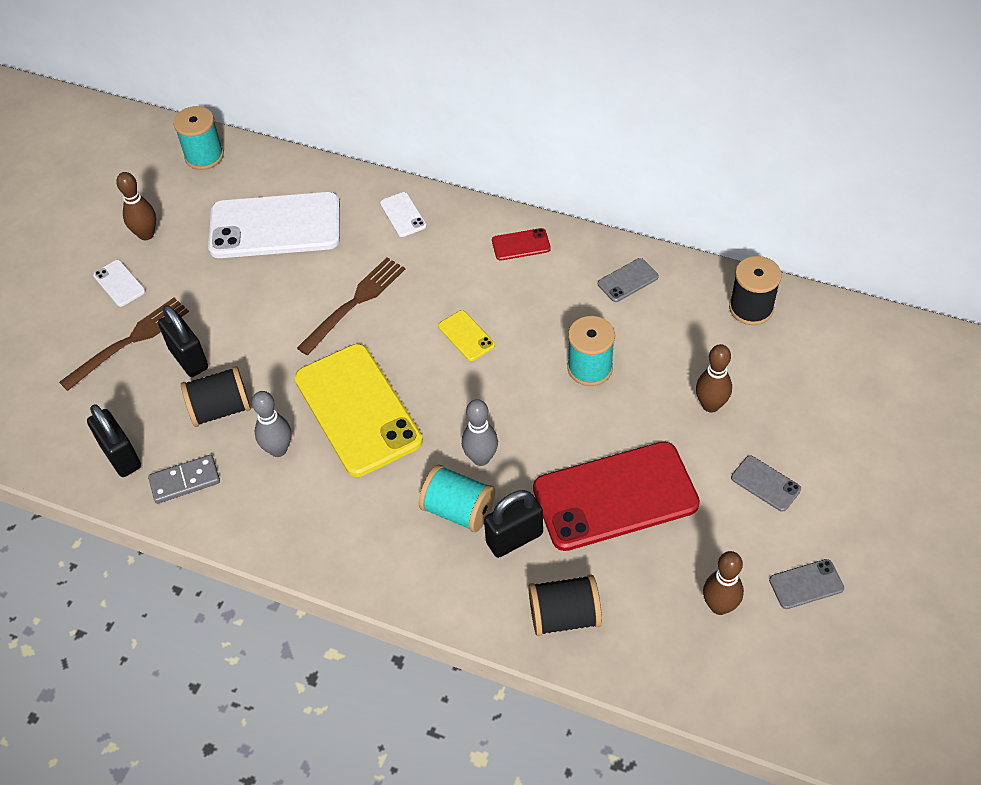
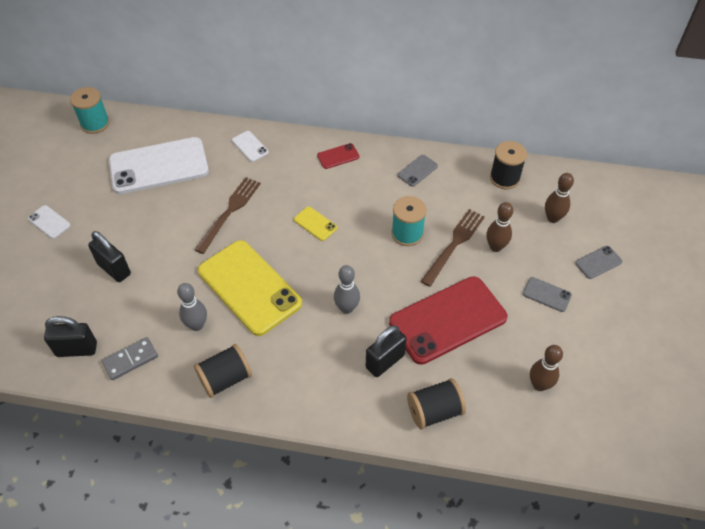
camera: 15 degrees left, 0 degrees up
(121, 456) = (76, 349): black padlock -> black padlock turned 45 degrees counterclockwise
(130, 341) = (66, 262): brown fork -> brown fork (454, 244)
(146, 234) = (62, 184): brown bowling pin -> brown bowling pin (552, 218)
(221, 409) = (146, 302): black spool -> black spool (225, 378)
(458, 510) = (340, 348): turquoise spool -> none
(806, 584) = (593, 359): grey phone -> grey phone (598, 262)

